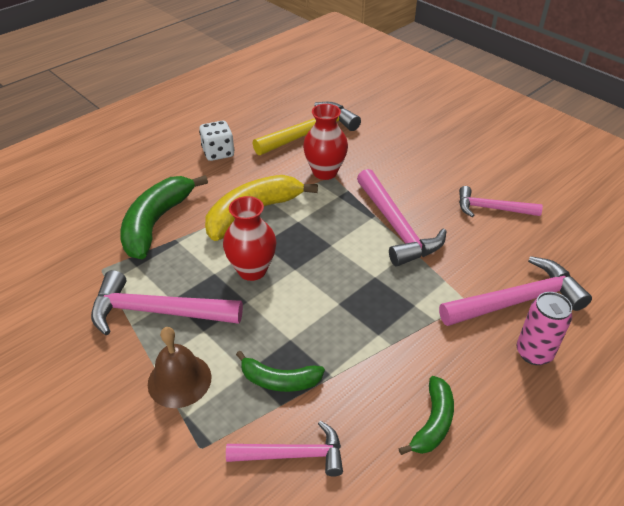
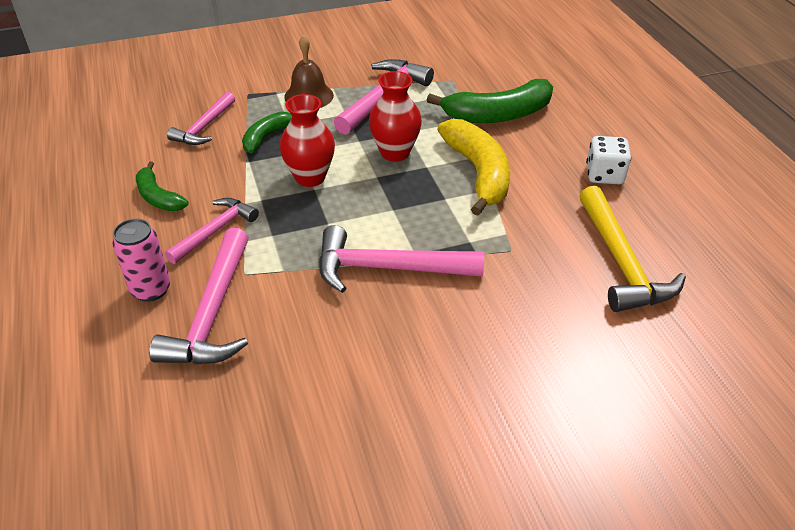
camera: 115 degrees right, 0 degrees up
(156, 223) = (498, 115): green banana -> green banana turned 120 degrees clockwise
(325, 172) = (523, 246): red vase -> red vase (310, 177)
(492, 208) = (360, 373): pink hammer -> pink hammer (215, 231)

